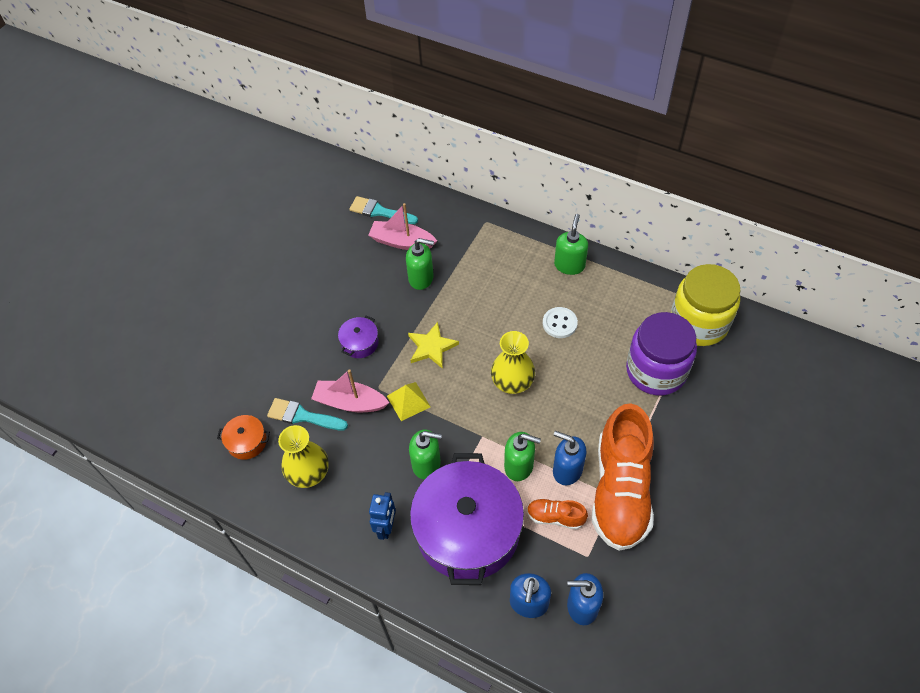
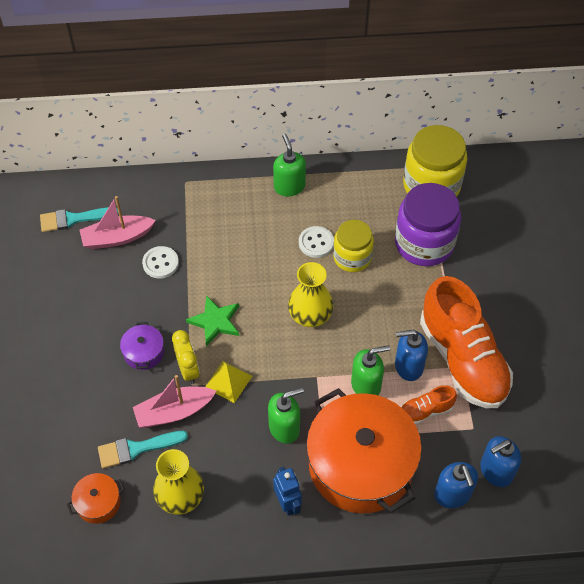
camera: 35 degrees left, 0 degrees up
(383, 375) = (188, 370): none -> yellow clock
(421, 278) = (160, 263): green soap dispenser -> white button
(431, 347) = (215, 321): yellow star -> green star
(468, 530) = (361, 464): purple pot -> orange pot
(582, 351) = (352, 257): none -> yellow jar

